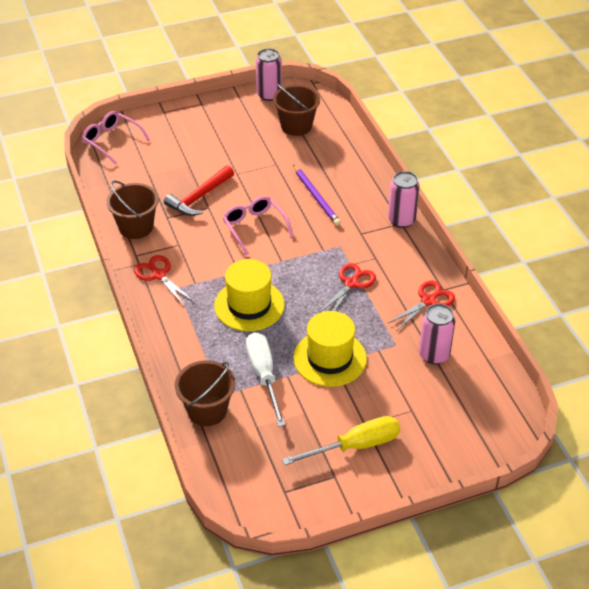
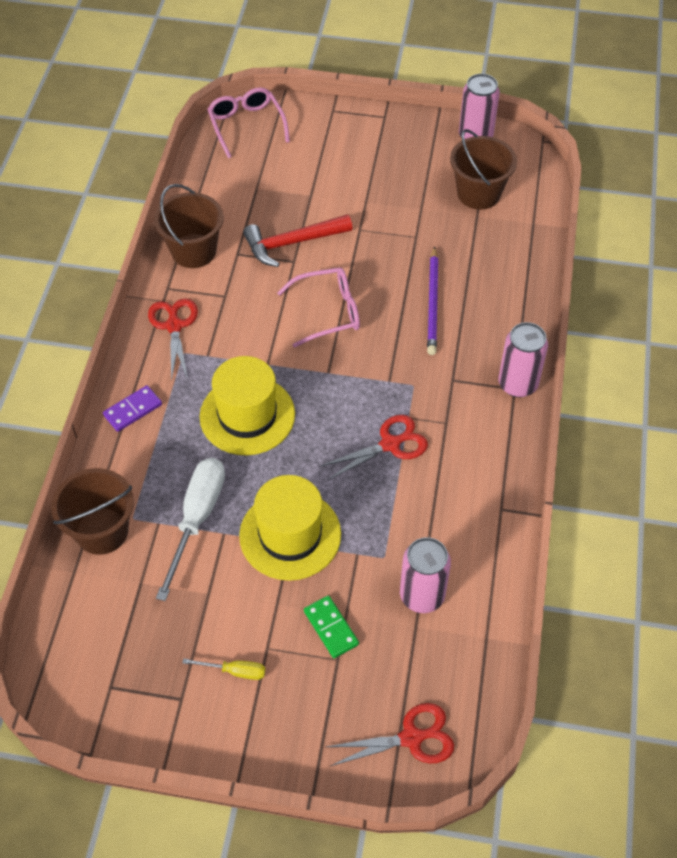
camera: 30 degrees right, 10 degrees up
(170, 334) = (133, 410): none -> purple domino
(254, 227) = (328, 312): pink glasses -> pink glasses turned 75 degrees clockwise
(355, 446) = (235, 671): yellow screwdriver -> yellow screwdriver, size x0.48
(394, 396) = (331, 628): none -> green domino
(428, 301) = (470, 516): red scissors -> red scissors (411, 738)

